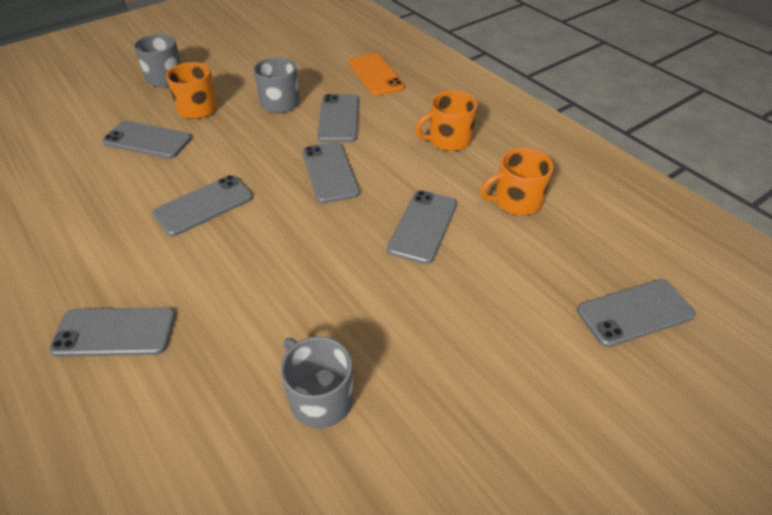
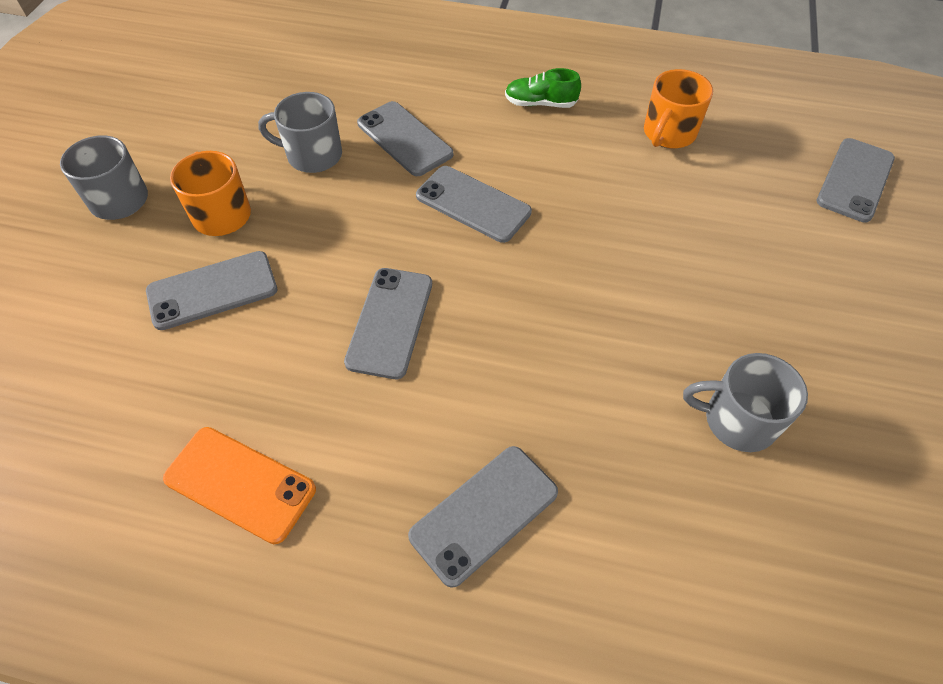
camera: 40 degrees left, 10 degrees up
(376, 75) = (379, 67): orange phone -> orange phone (240, 484)
(423, 226) = (624, 206): grey phone -> none
(448, 140) = (540, 103): orange mug -> green shoe

